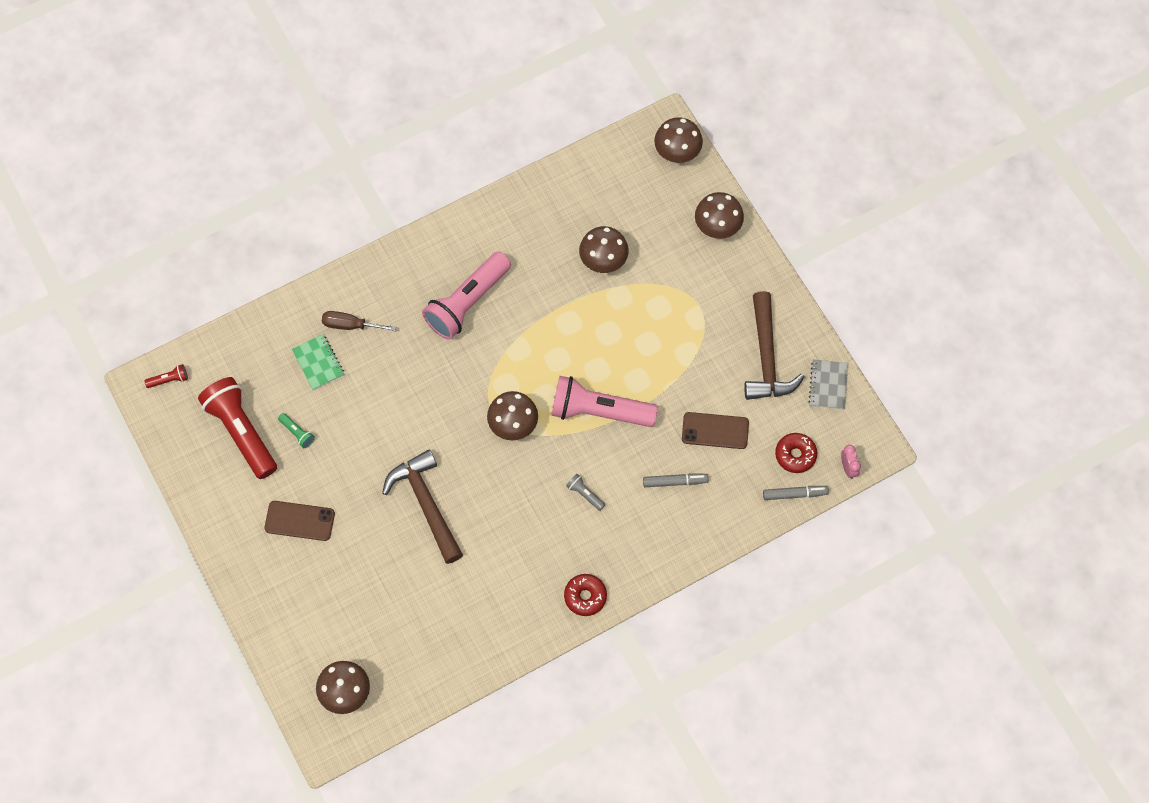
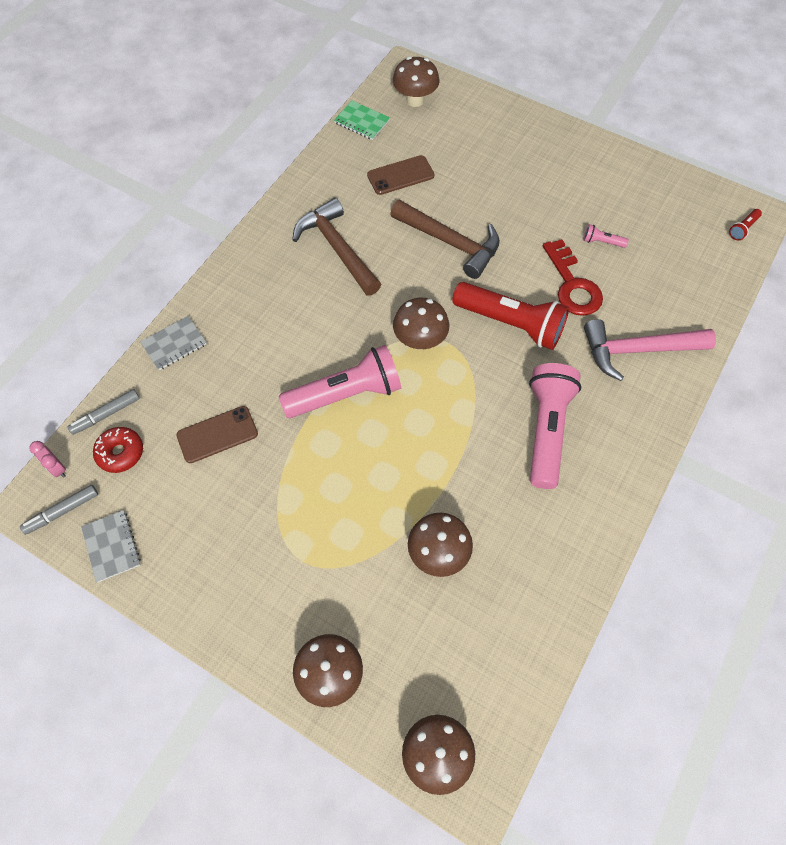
camera: 150 degrees right, 5 degrees down
(241, 432) = (647, 220): red flashlight -> red flashlight (511, 323)
(297, 433) = (602, 242): green flashlight -> pink flashlight
(299, 521) = (543, 184): brown phone -> brown phone (400, 175)
(318, 363) = (635, 304): green notebook -> green notebook (362, 122)
(350, 325) = (637, 350): brown screwdriver -> pink hammer
(355, 407) = (572, 285): none -> red key
(585, 494) = (315, 316): grey flashlight -> none
(585, 596) = (267, 240): red donut -> none
(674, 482) = (235, 367): grey marker -> grey marker (62, 511)
(714, 531) = (174, 344): none -> grey notebook
(766, 358) = (196, 541): brown hammer -> brown hammer (337, 248)

